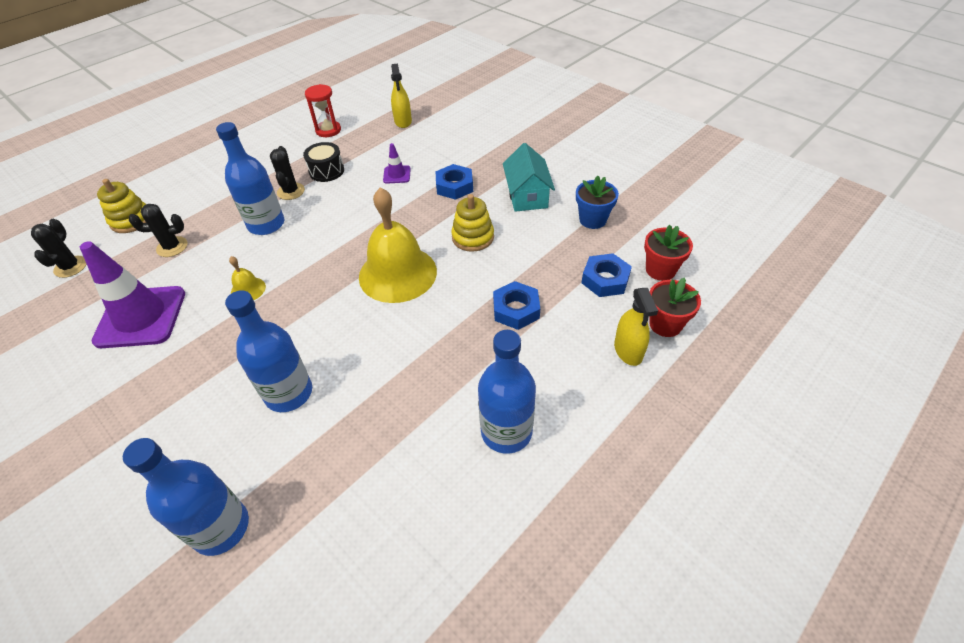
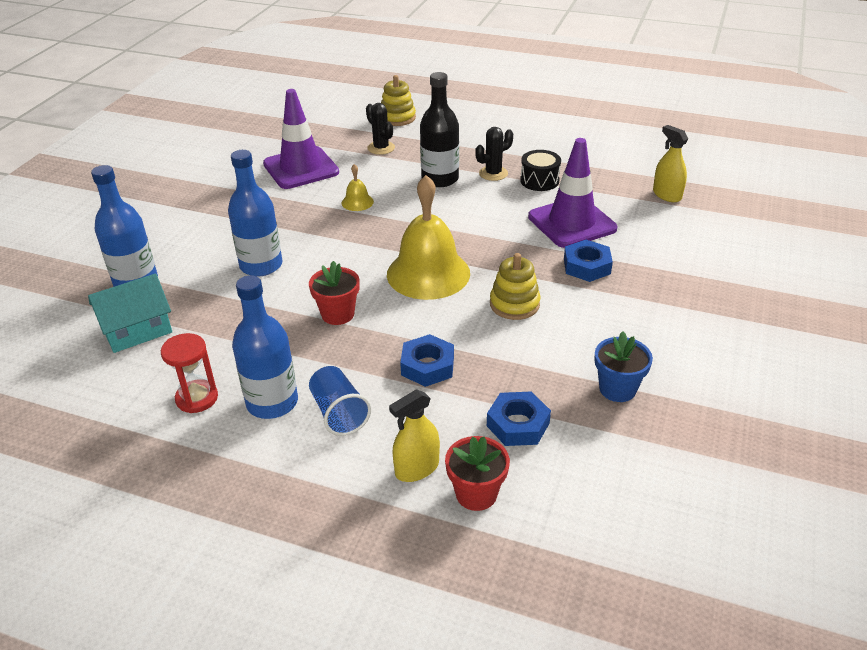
camera: 65 degrees right, 10 degrees down
(70, 267) = (332, 118): black cactus -> none
(266, 224) = (440, 179): blue bottle -> black bottle
(328, 130) = (603, 157): red hourglass -> red hourglass (197, 398)
(397, 175) = (572, 223): purple traffic cone -> purple traffic cone, size x2.23
(403, 121) = (667, 195): yellow spray bottle -> yellow spray bottle turned 90 degrees clockwise
(527, 195) = (617, 323): turquoise house -> turquoise house (137, 330)
(544, 384) = (339, 413): none -> blue cup
(660, 270) = (569, 471): red flower pot -> red flower pot (337, 314)

